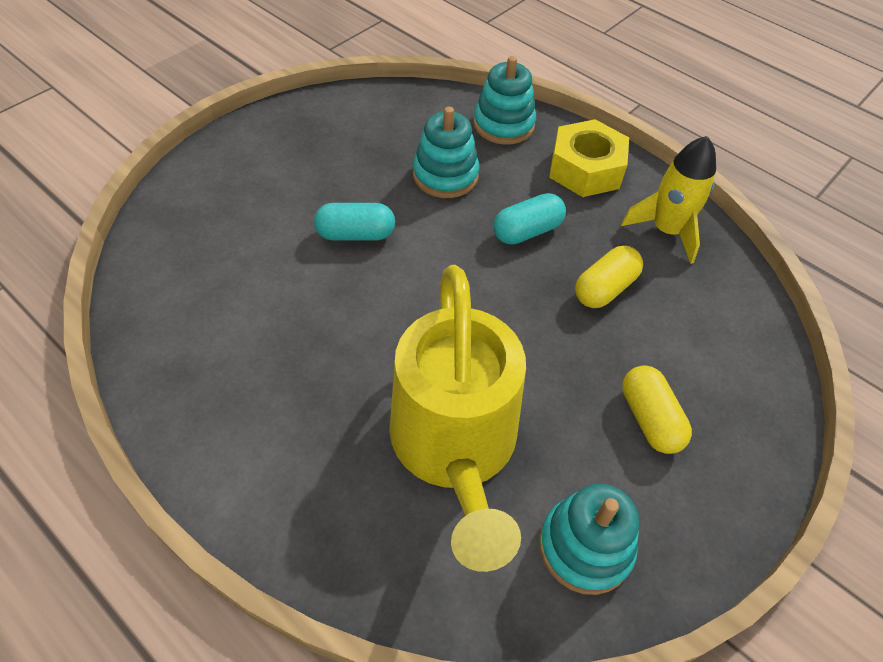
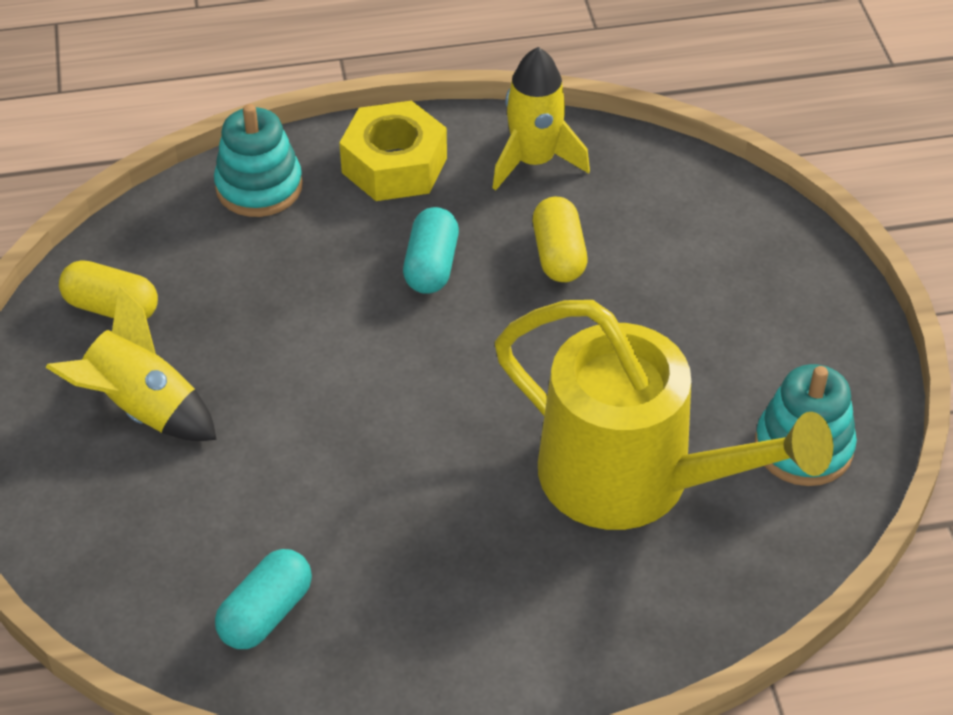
camera: 50 degrees left, 5 degrees down
(299, 171) = (143, 408): none -> yellow rocket
(355, 234) = (295, 409): turquoise capsule -> turquoise capsule (266, 613)
(445, 175) = (285, 283): turquoise stacking toy -> none
(649, 419) = (724, 321): yellow capsule -> yellow capsule (112, 307)

